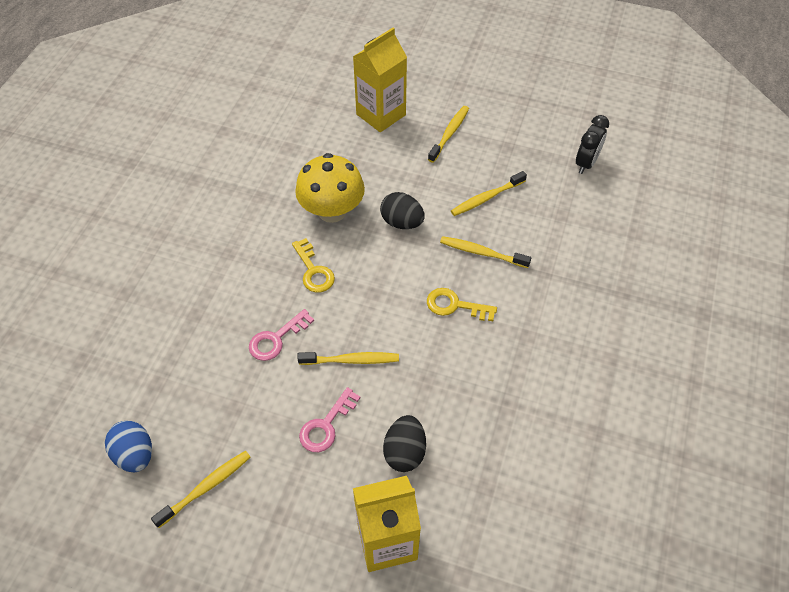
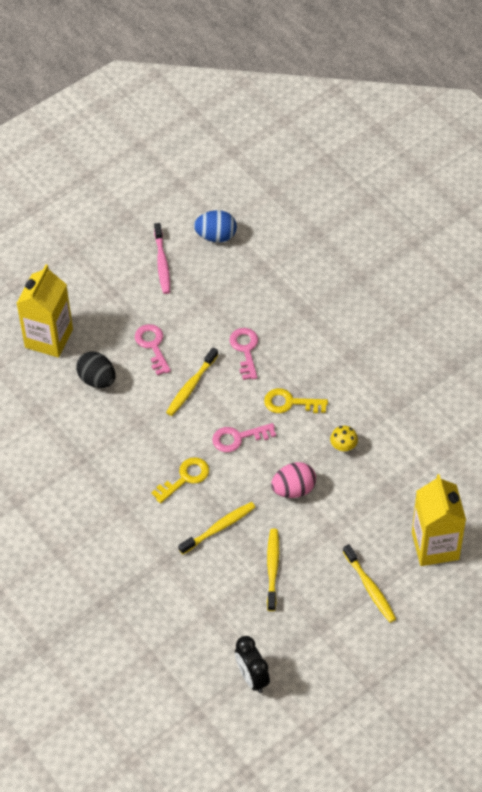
camera: 125 degrees right, 0 degrees up
(206, 487) = (162, 263): yellow toothbrush -> pink toothbrush
(332, 211) = (343, 446): yellow mushroom -> yellow mushroom, size x0.42
(381, 289) = (238, 438): none -> pink key
(402, 222) = (293, 489): black egg -> pink egg

